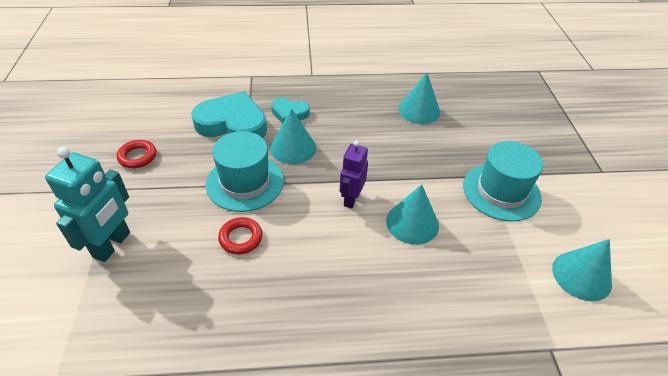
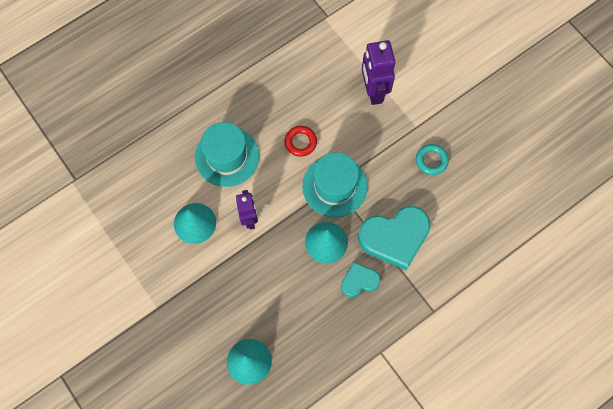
camera: 150 degrees right, 25 degrees up
(112, 245) = (373, 91): turquoise robot -> purple robot
(137, 156) = (431, 160): red ring -> turquoise ring
(501, 191) = (140, 296): turquoise hat -> turquoise hat (227, 156)
(581, 275) = (64, 246): turquoise cone -> none

